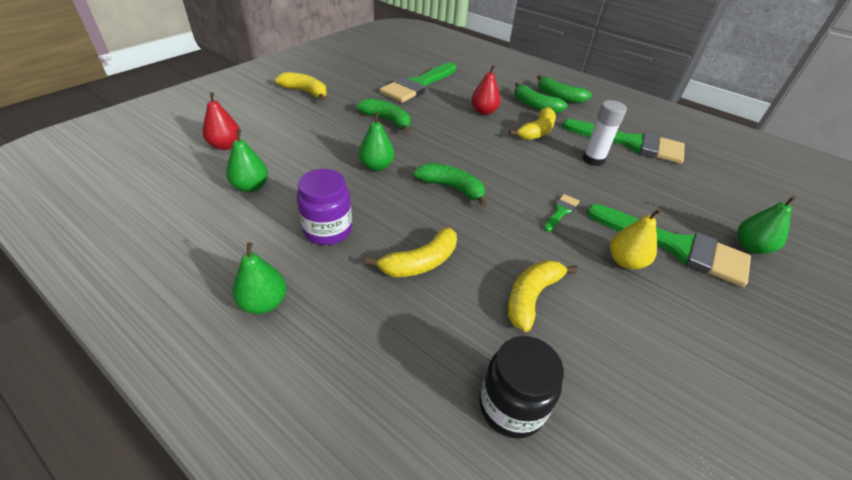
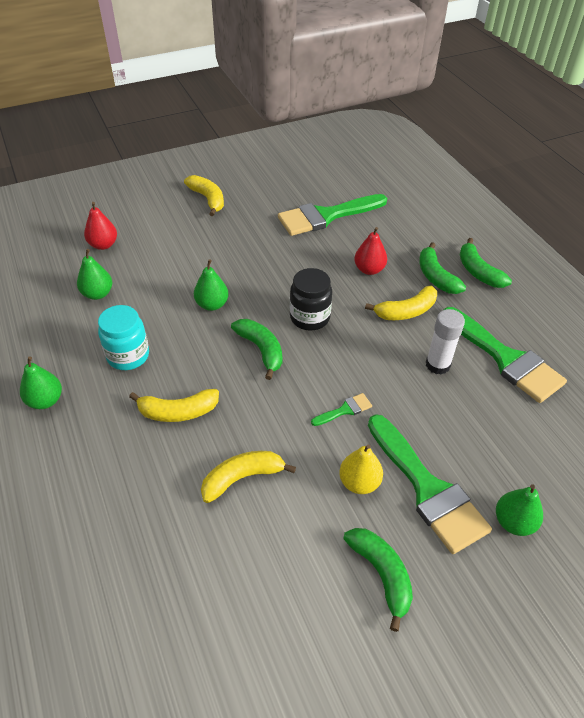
camera: 30 degrees right, 5 degrees up
(328, 230) = (128, 356): purple jar -> turquoise jar
(387, 120) = (260, 254): green banana -> green banana (381, 574)
(511, 406) = (153, 551): black jar -> black jar (309, 317)

